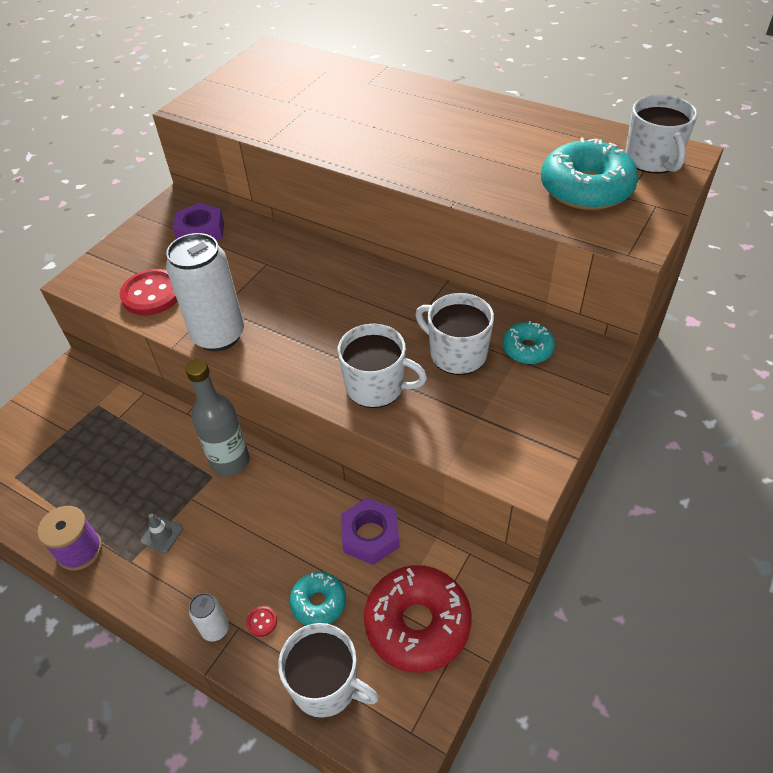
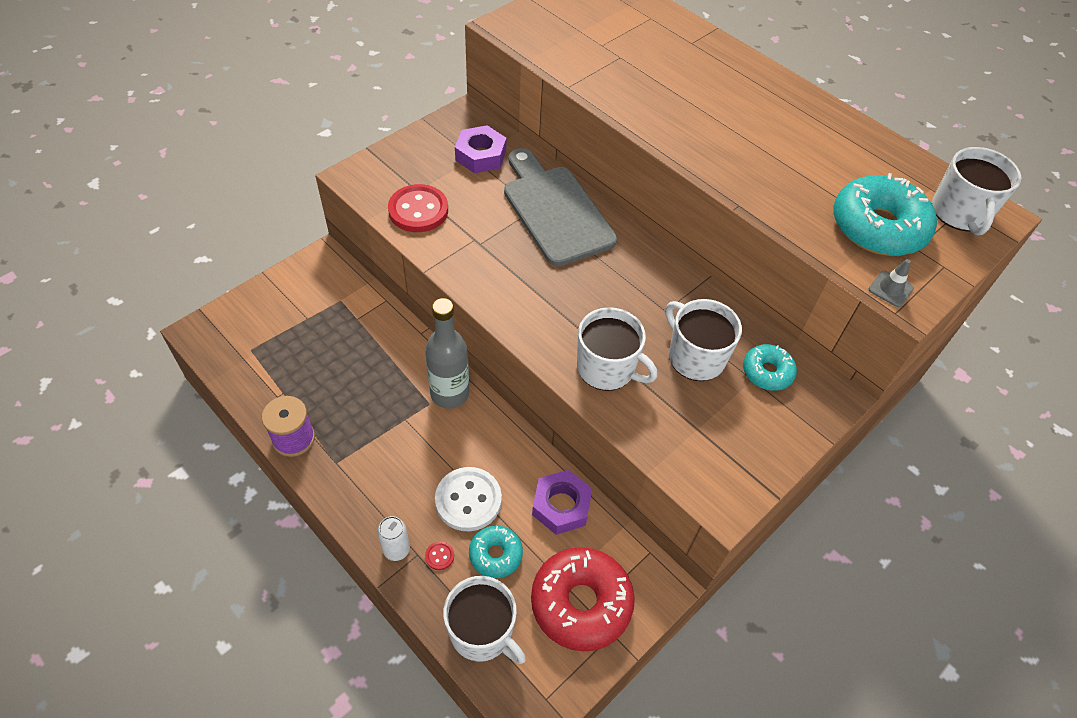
camera: 10 degrees right, 5 degrees up
(162, 535) = (370, 446): grey traffic cone -> grey traffic cone (890, 289)
(219, 335) = (471, 272): white can -> none
(276, 557) = (468, 500): none -> white button
(285, 261) = (555, 210): none -> grey cutting board

